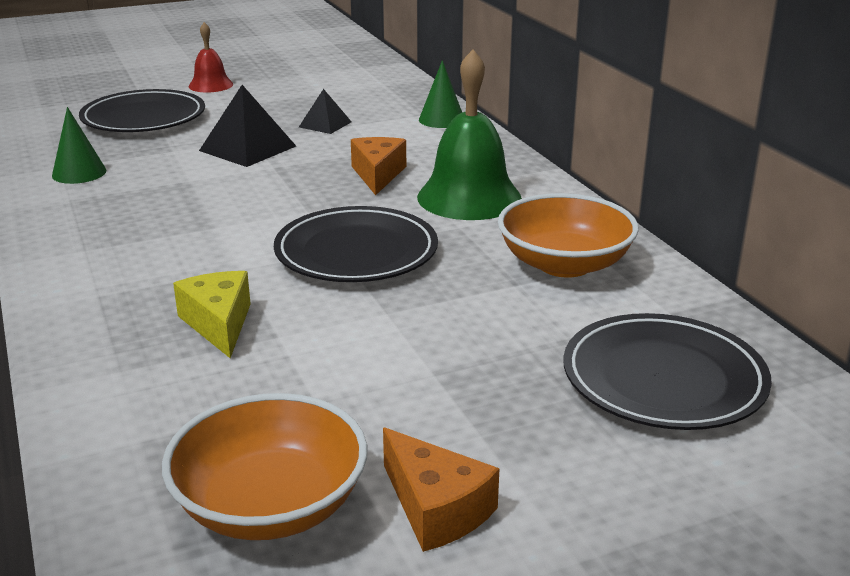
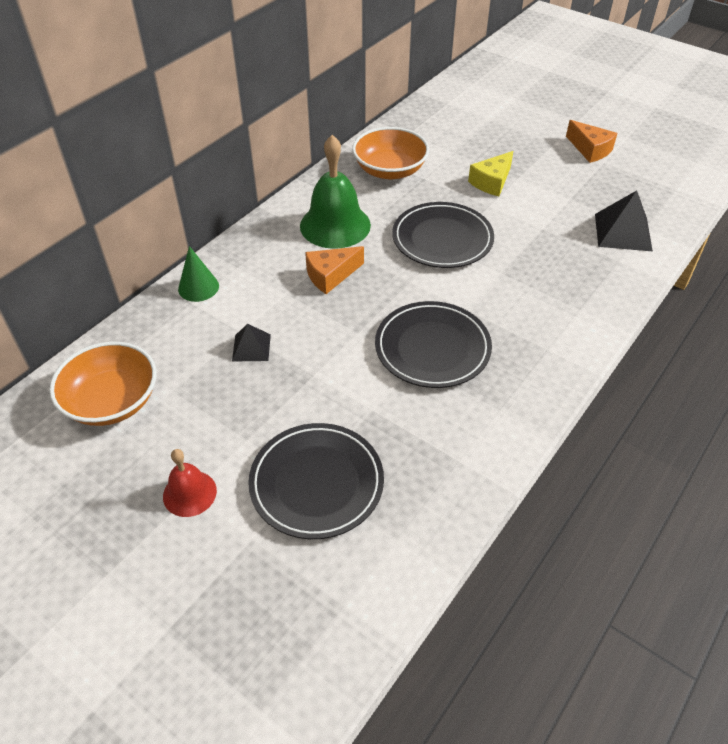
camera: 120 degrees left, 20 degrees up
(79, 173) = (458, 438): green cone -> none
(219, 324) = (554, 251): yellow cheese -> yellow cheese (491, 182)
(247, 148) = (334, 366): black pyramid -> black pyramid (623, 232)
(270, 505) = (632, 182): orange bowl -> orange bowl (112, 401)
(436, 508) = (590, 150): orange cheese -> orange cheese turned 120 degrees clockwise
(663, 379) = (463, 125): black plate -> black plate (432, 348)

